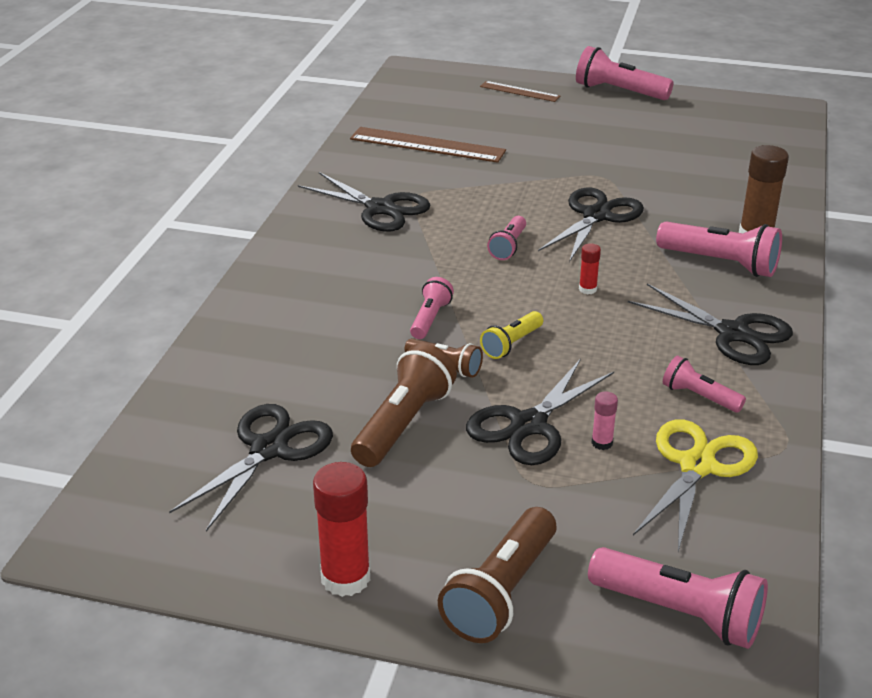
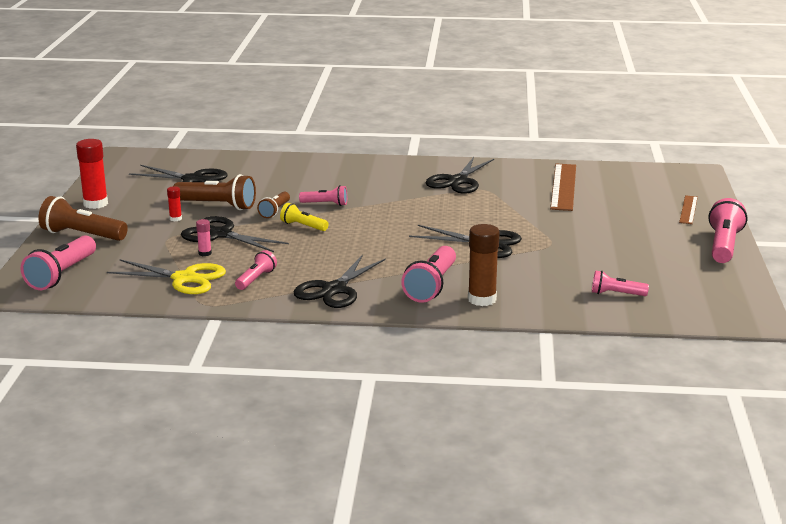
camera: 80 degrees right, 10 degrees down
(508, 247) = (424, 219): pink flashlight -> pink flashlight (616, 294)
(587, 289) = (376, 244): red glue stick -> red glue stick (175, 219)

